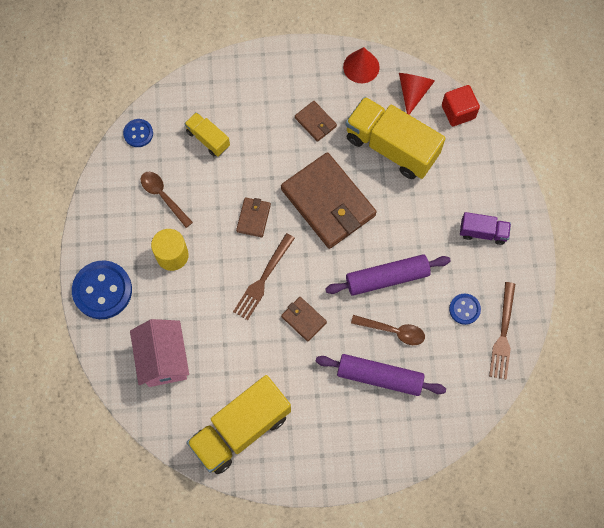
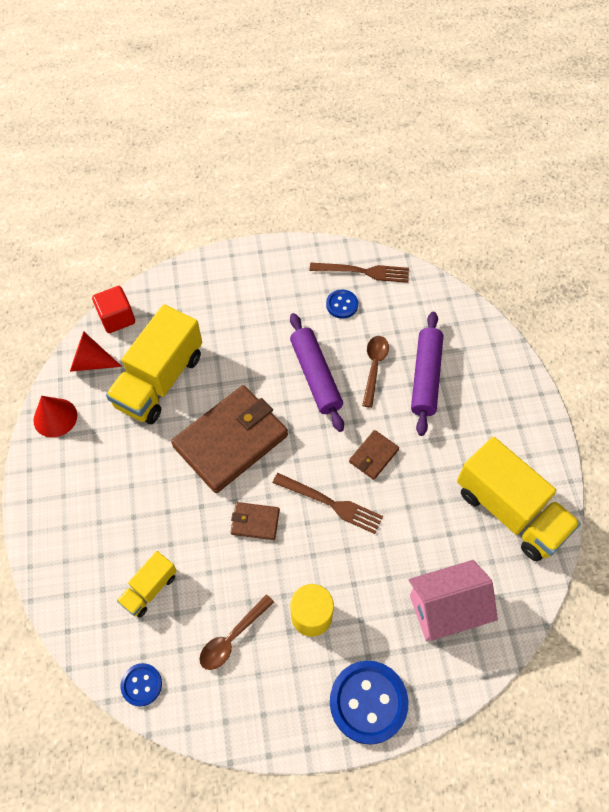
camera: 95 degrees left, 10 degrees down
(315, 122) = (127, 462): brown wallet -> none
(483, 232) = (256, 291): purple truck -> none

